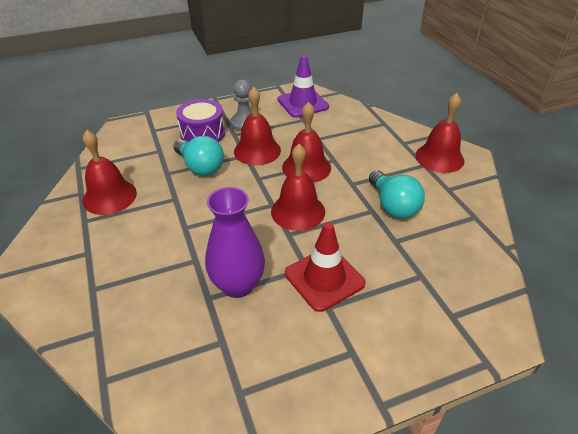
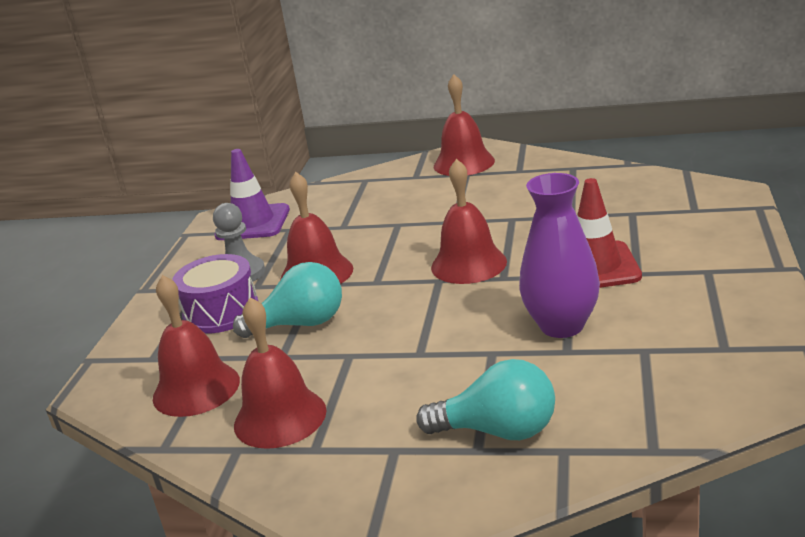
camera: 55 degrees left, 15 degrees down
(306, 167) = (392, 244): red bell -> red bell (196, 389)
(393, 206) = (516, 205): turquoise light bulb -> turquoise light bulb (498, 431)

